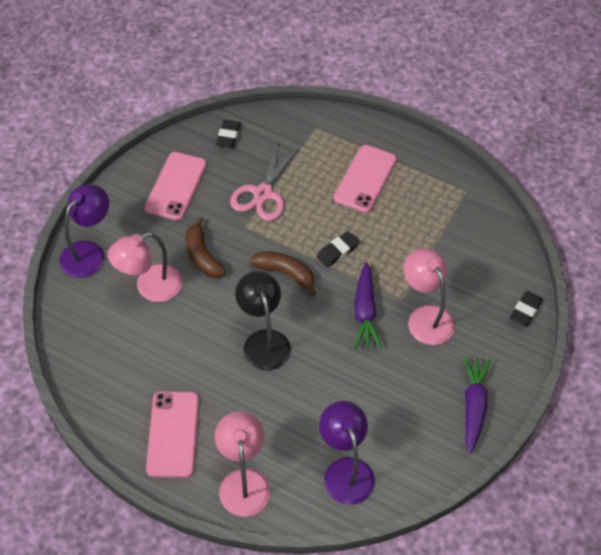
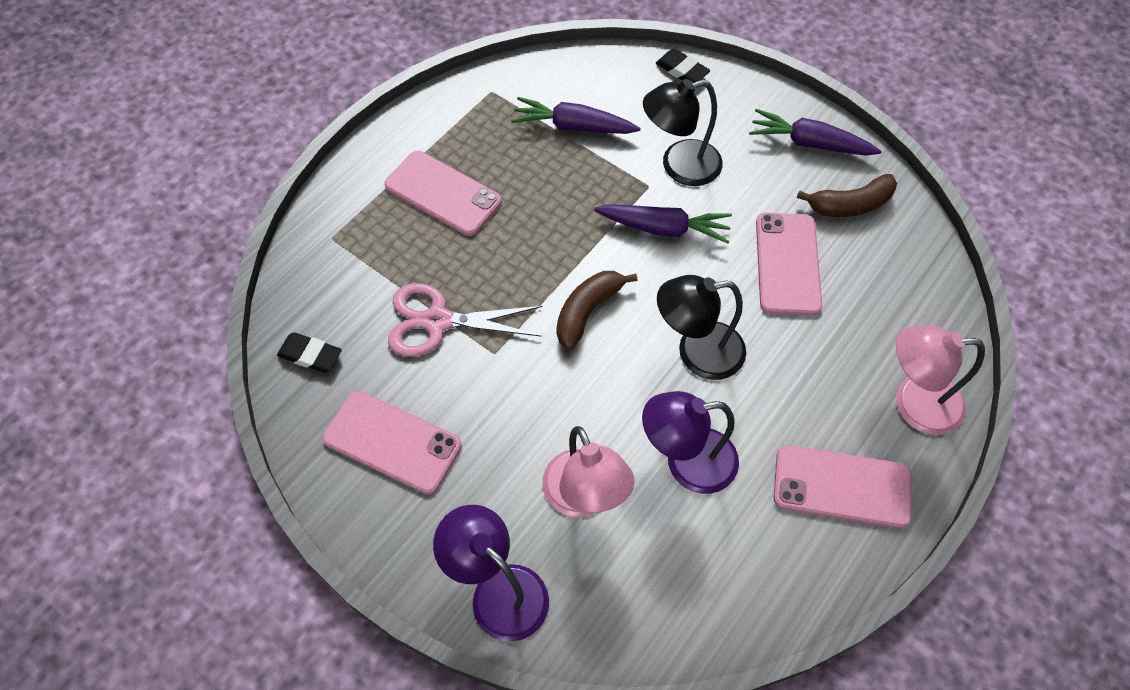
camera: 80 degrees left, 5 degrees up
(202, 256) = (537, 416): brown banana -> brown banana (850, 205)
(263, 193) = (438, 321): pink scissors -> pink scissors turned 150 degrees clockwise
(337, 251) = (560, 244): black eraser -> none
(345, 470) = (895, 285): purple lamp -> purple lamp (686, 462)
(350, 394) = (787, 264): none -> pink phone
(426, 317) = (679, 166): pink lamp -> black lamp
(446, 245) = (573, 126): none -> purple carrot

